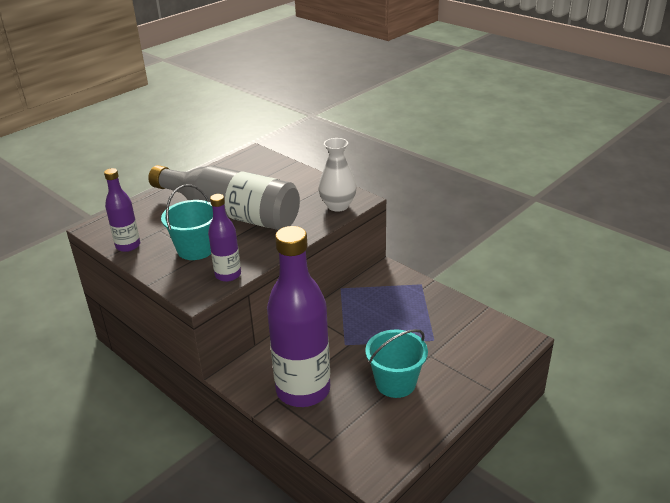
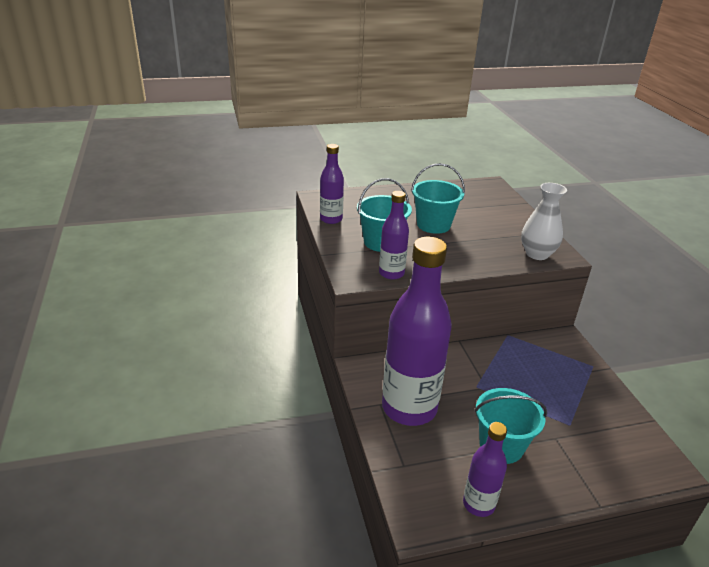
camera: 30 degrees right, 0 degrees up
(231, 213) = (433, 225): grey bottle -> turquoise bucket
(409, 437) = (478, 504): none -> purple bottle

